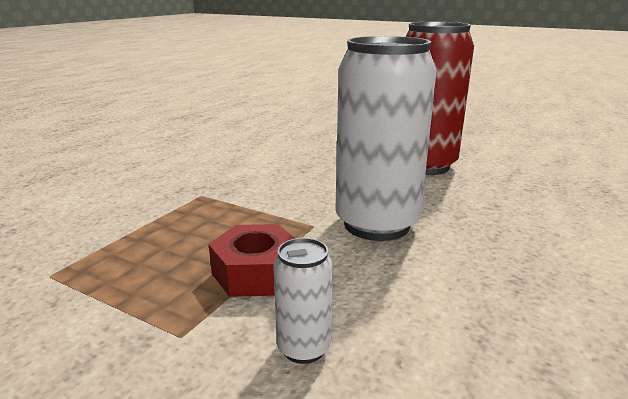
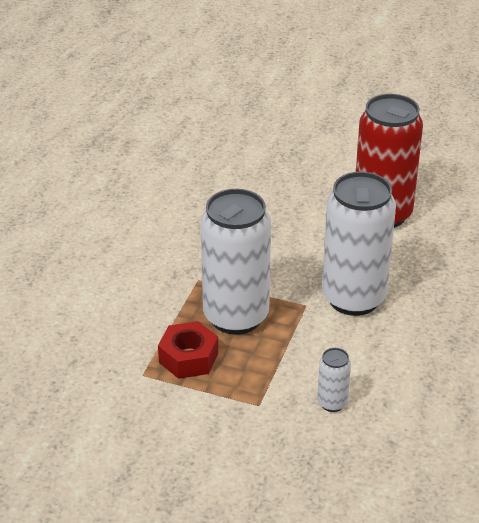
camera: 10 degrees left, 15 degrees up
(220, 228) = (236, 316): none -> white can
(256, 273) = (282, 355): red nut -> red nut (188, 358)

